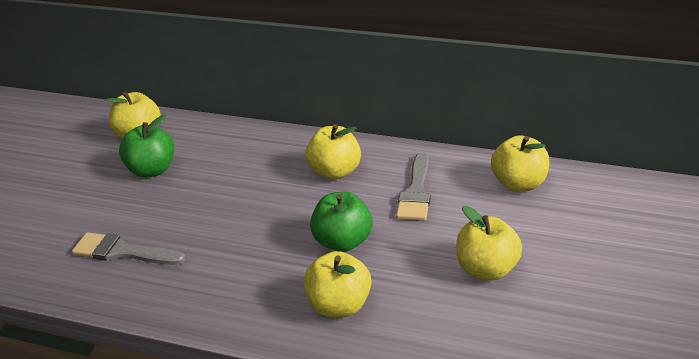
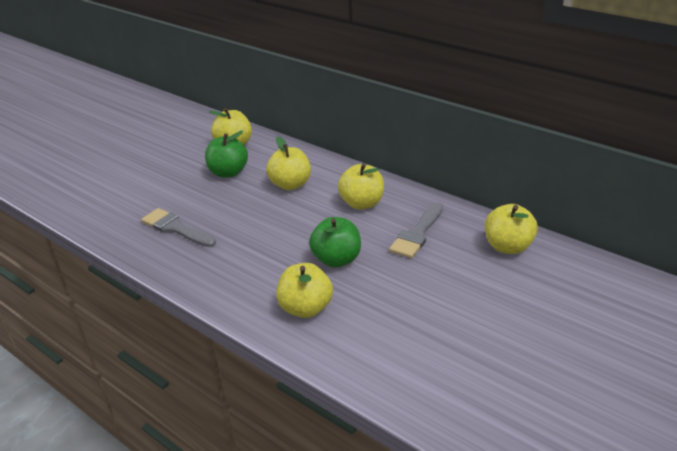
camera: 20 degrees right, 0 degrees up
(486, 270) = (439, 310): yellow apple -> yellow apple (290, 184)

